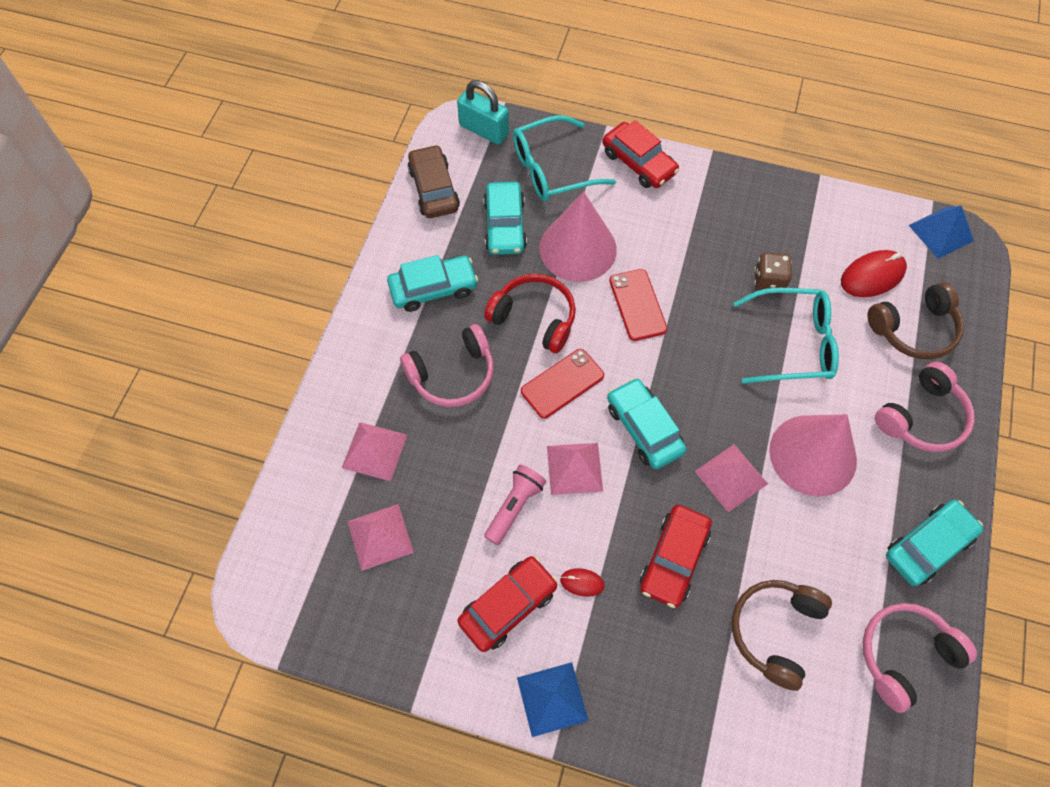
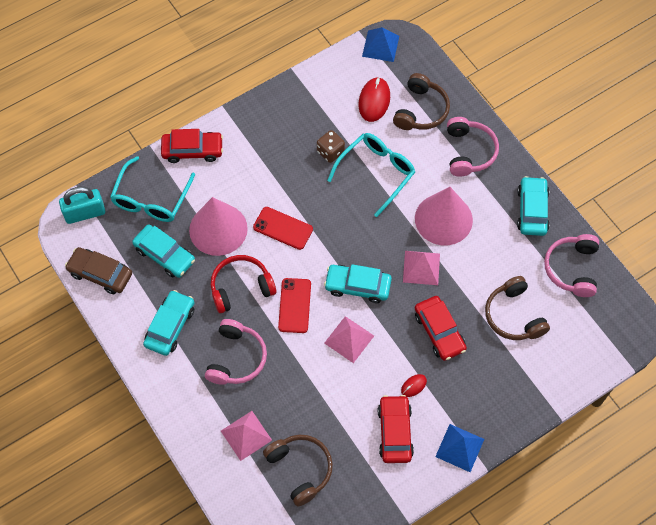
camera: 50 degrees left, 0 degrees up
(380, 536) = (300, 469): pink pyramid -> brown headphones
(515, 506) = (344, 386): pink flashlight -> none

